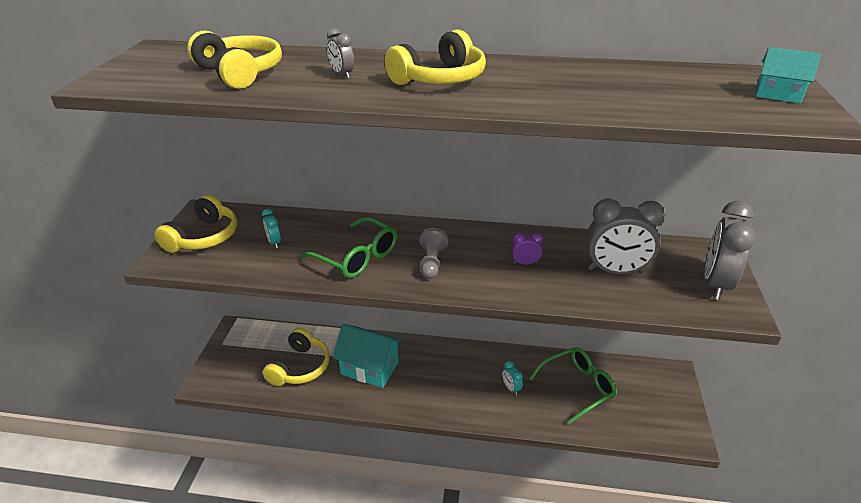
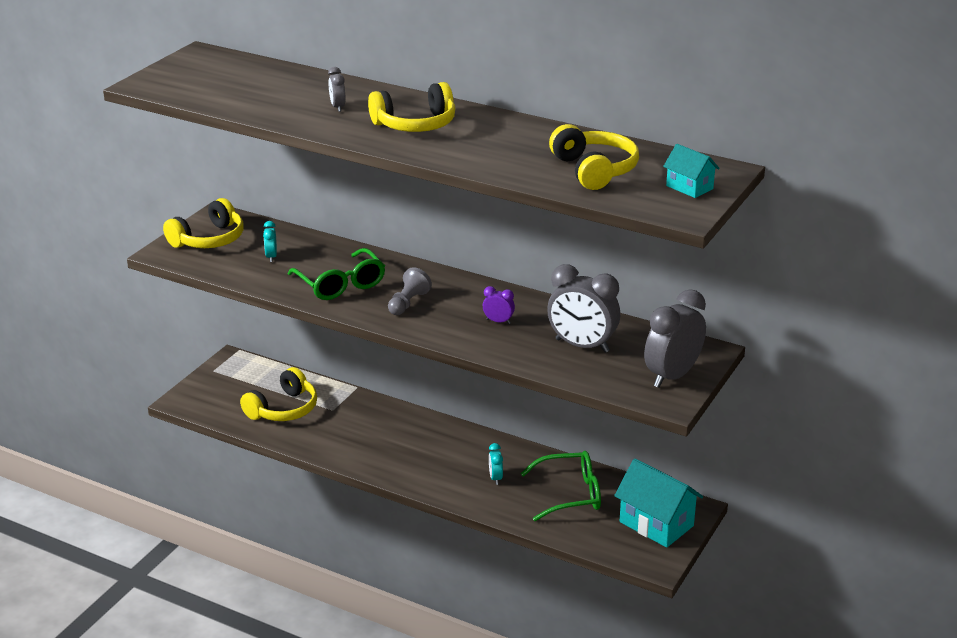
camera: 20 degrees right, 5 degrees down
(240, 73) = (256, 91): yellow headphones -> yellow headphones (594, 170)
(369, 368) = (355, 426): turquoise house -> turquoise house (656, 524)

